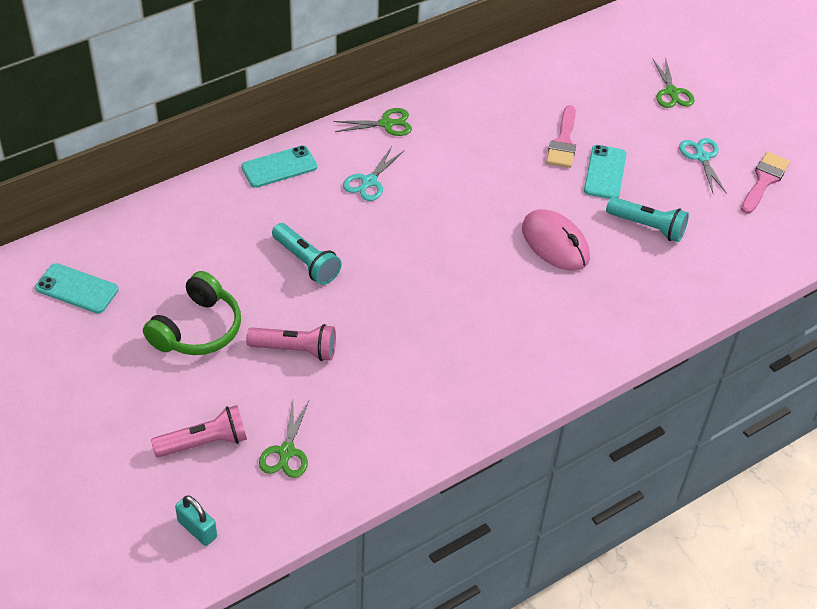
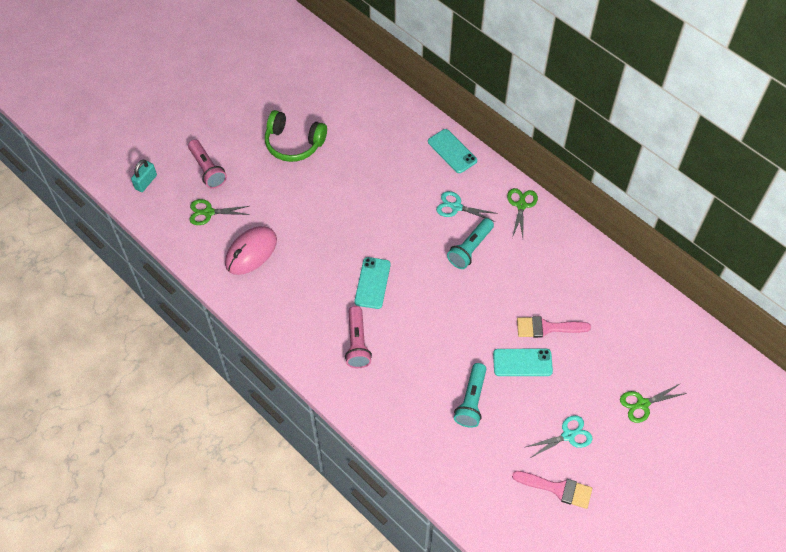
camera: 80 degrees right, 10 degrees up
(77, 289) = (310, 75): turquoise phone -> turquoise phone (372, 283)
(296, 350) = (290, 199): pink flashlight -> pink flashlight (357, 343)
(306, 262) = (367, 187): turquoise flashlight -> turquoise flashlight (470, 249)
(386, 124) = (521, 205): green scissors -> green scissors turned 150 degrees counterclockwise
(555, 243) = (432, 337): pink mouse -> pink mouse (251, 252)

